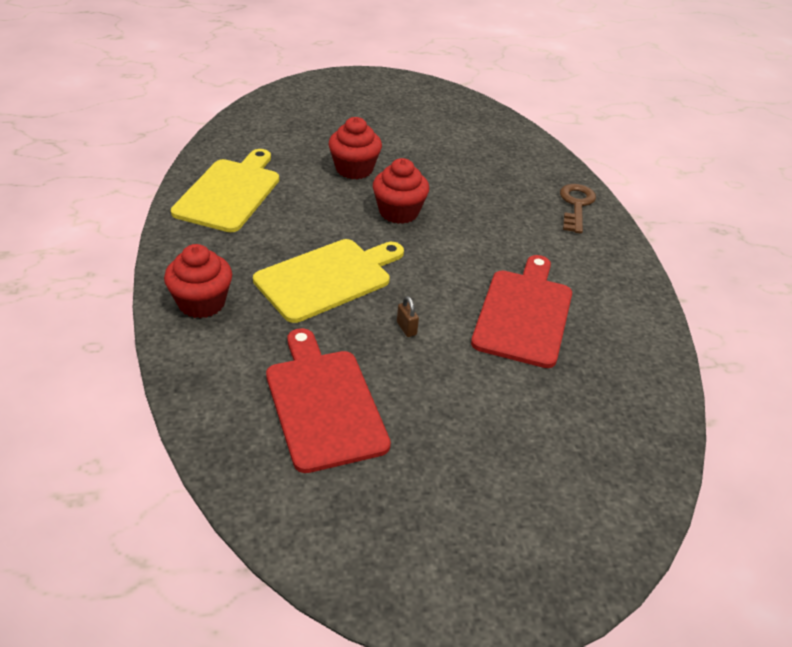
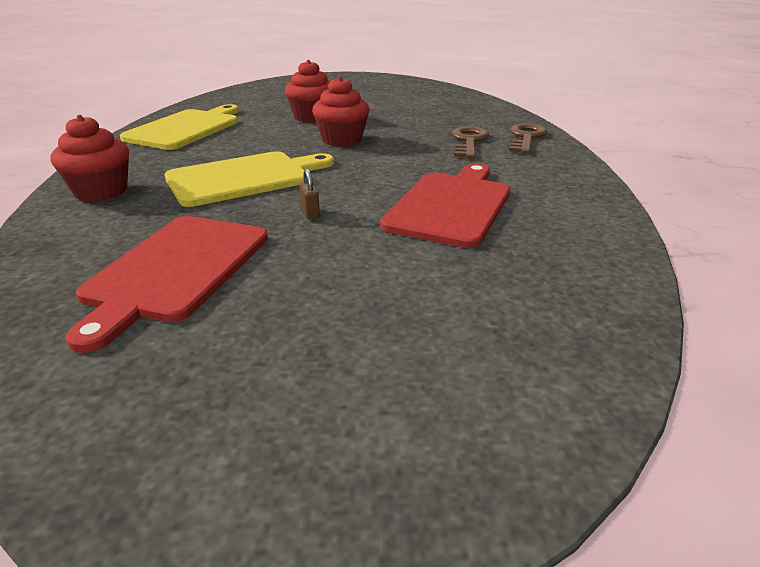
camera: 10 degrees right, 10 degrees down
(323, 404) = (176, 270): red cutting board -> red cutting board turned 150 degrees counterclockwise
(522, 212) = (469, 141): none -> brown key

